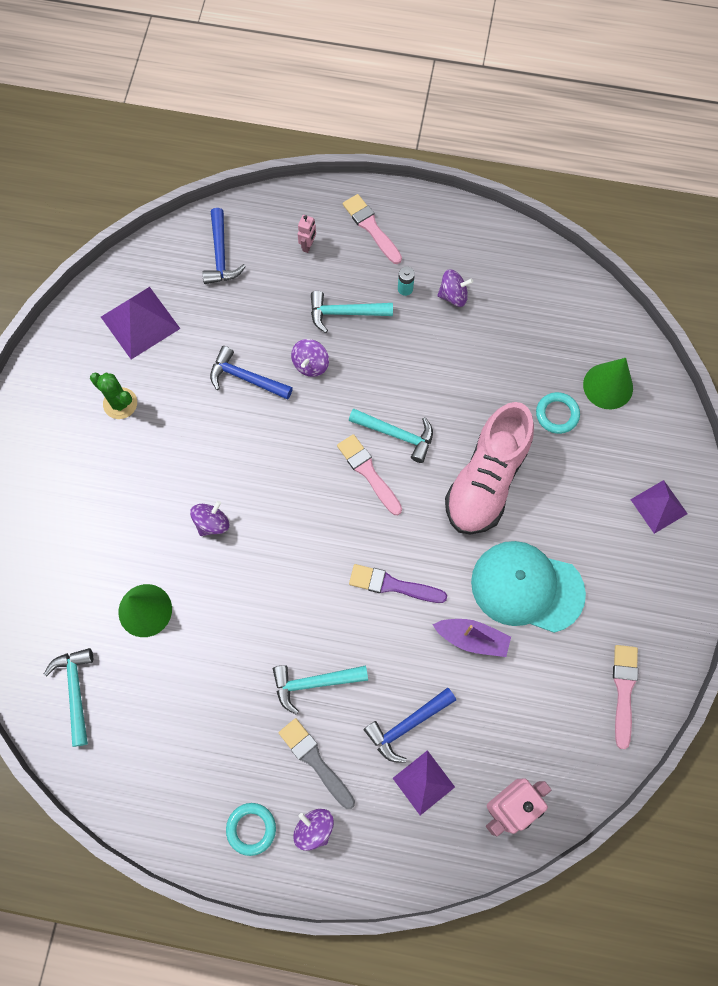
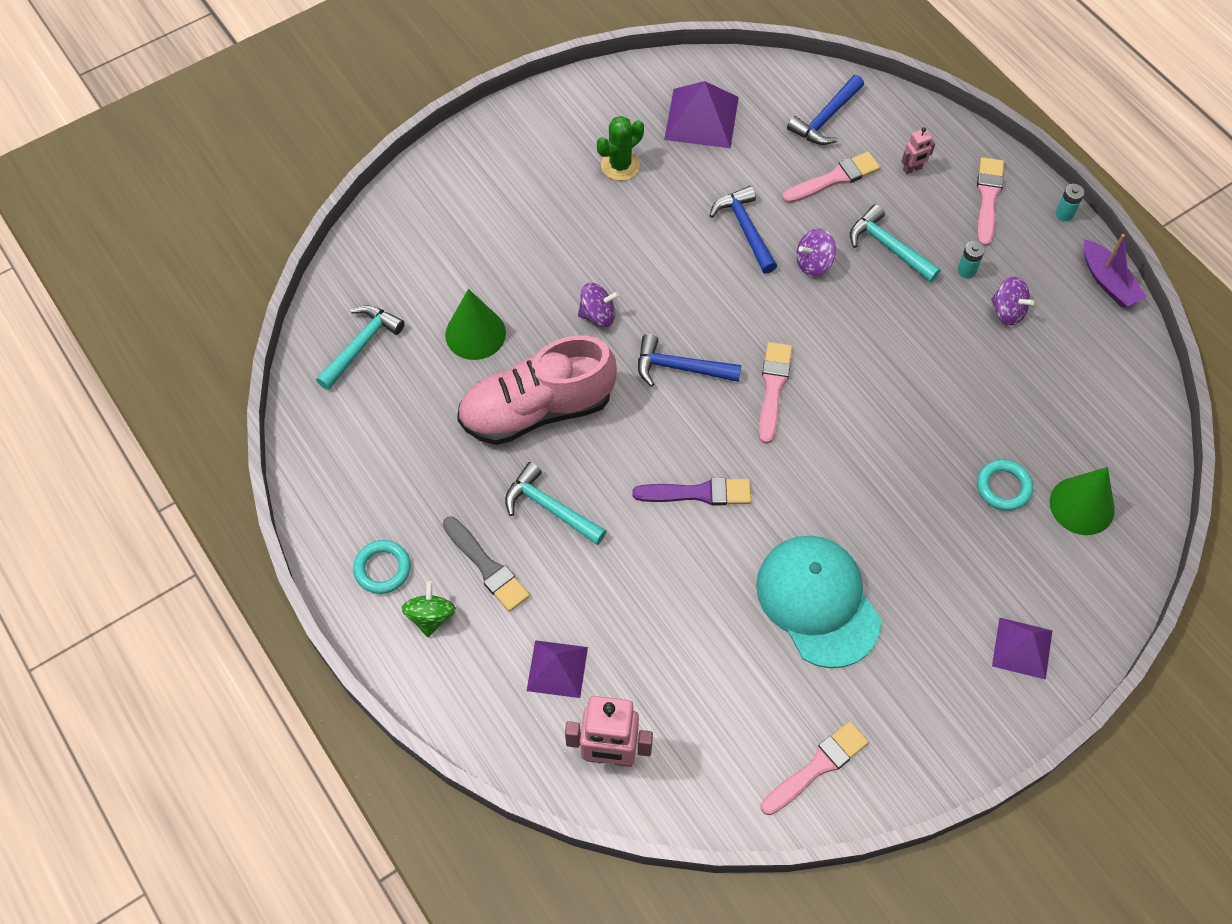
camera: 45 degrees right, 10 degrees down
(120, 403) = (620, 165): green cactus -> green cactus turned 60 degrees clockwise
(267, 294) = (834, 178): none -> pink brush
(314, 828) = (431, 616): purple spinning top -> green spinning top
(315, 760) = (487, 567): grey brush -> grey brush turned 135 degrees clockwise
(392, 585) = (698, 493): purple brush -> purple brush turned 120 degrees clockwise
(396, 434) = (831, 379): turquoise hammer -> none
(407, 725) = (592, 612): blue hammer -> blue hammer (680, 367)
(424, 200) = (1064, 214): none -> turquoise battery
(472, 638) = (722, 597): purple boat -> purple boat (1108, 282)
(486, 480) = (874, 484): pink shoe -> pink shoe (537, 410)

